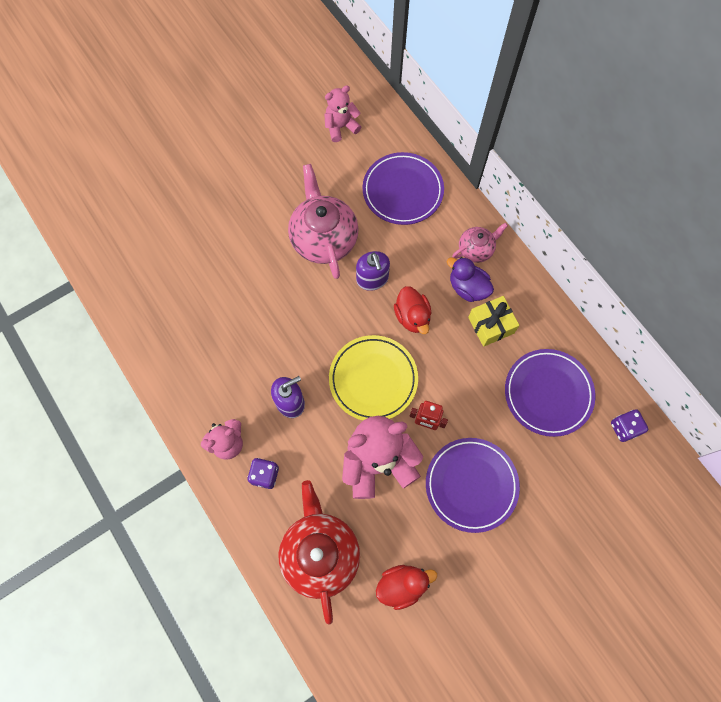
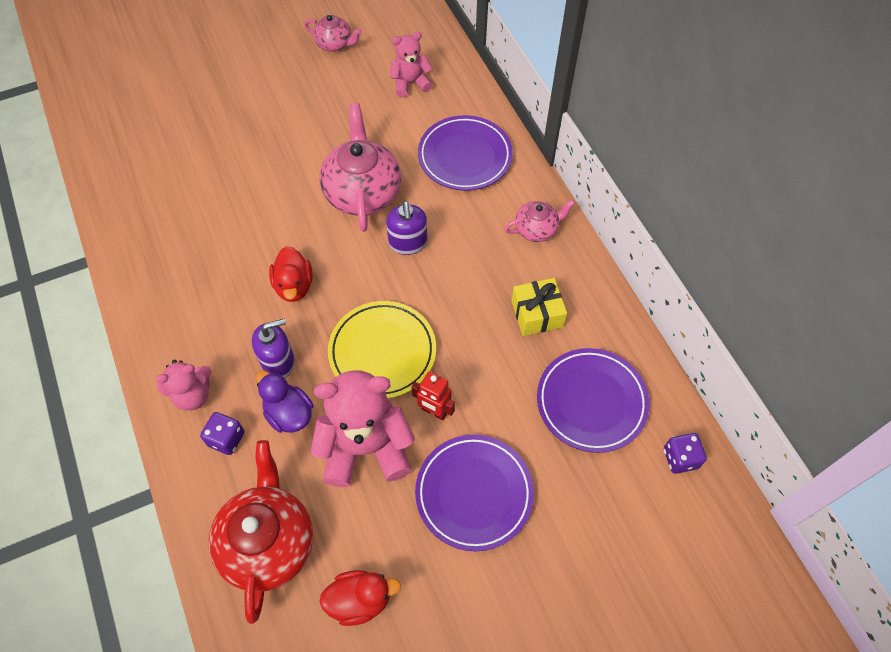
camera: 10 degrees right, 10 degrees down
(265, 97) = (334, 44): none -> pink teapot
(412, 317) = (445, 290): red duck -> red duck (294, 286)
(468, 288) = (518, 269): purple duck -> purple duck (289, 413)

